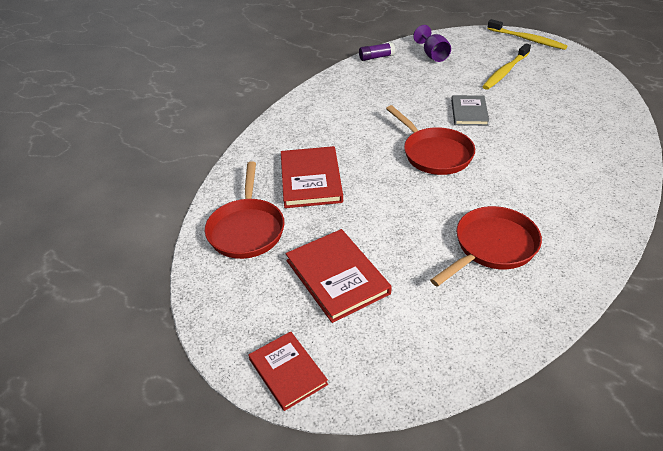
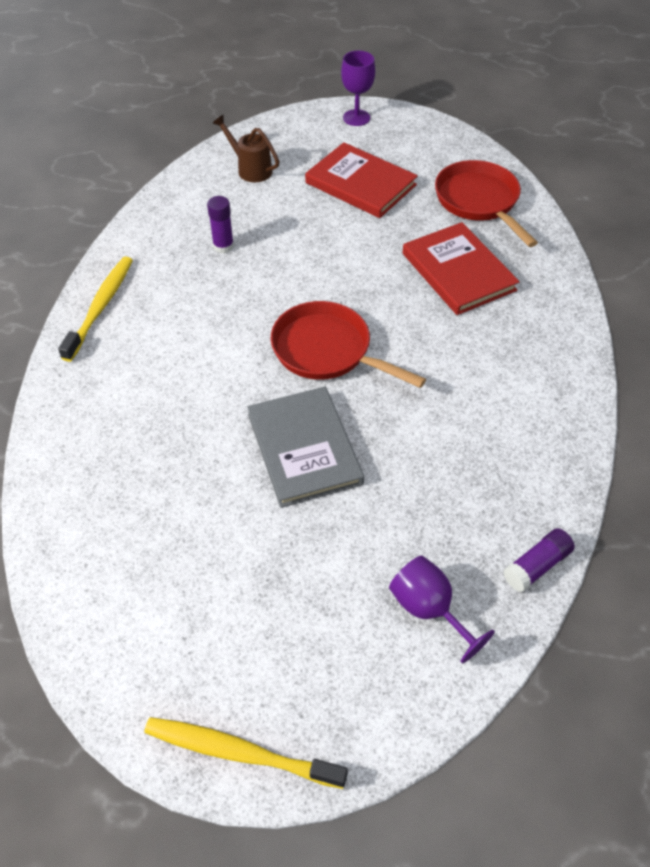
camera: 155 degrees right, 10 degrees up
(287, 372) = (356, 118): red book -> purple goblet
(442, 329) = (250, 169): none -> brown watering can
(469, 112) = (304, 449): grey book -> grey book, size x1.53
(492, 247) = (223, 246): red pan -> purple glue stick
(505, 71) = (267, 591): yellow toothbrush -> yellow toothbrush (101, 307)

